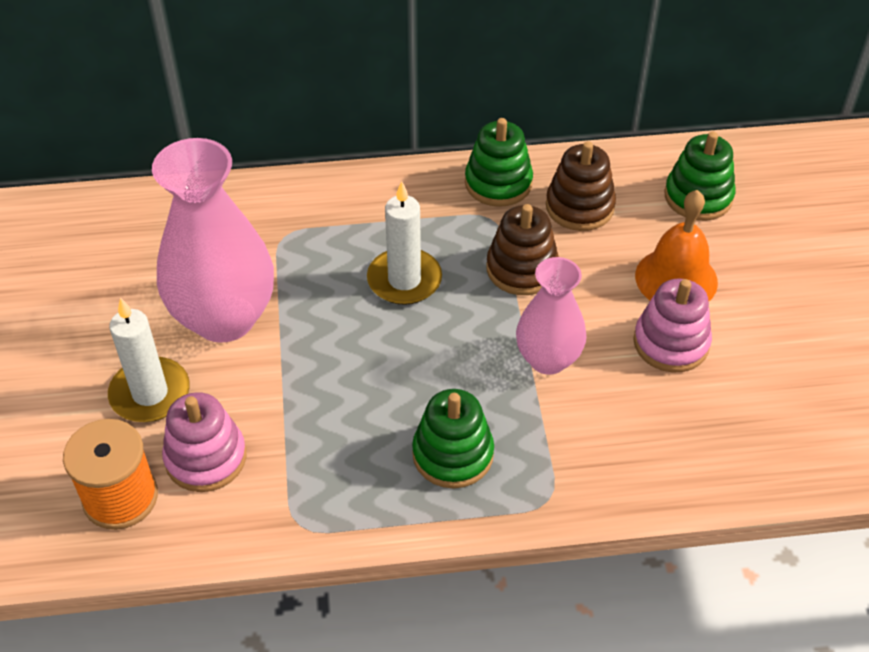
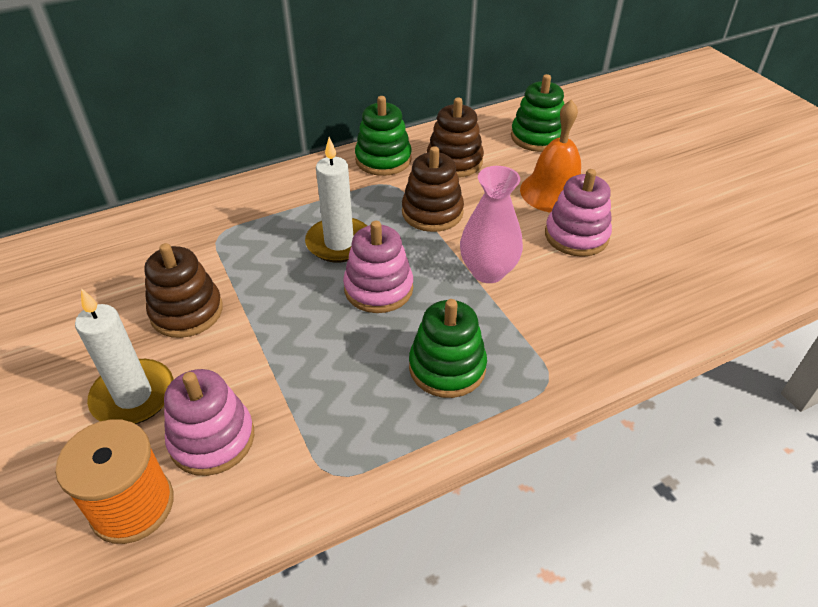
camera: 20 degrees left, 5 degrees down
(224, 318) = (186, 311): pink vase -> brown stacking toy
(422, 346) = (378, 289): none -> pink stacking toy

